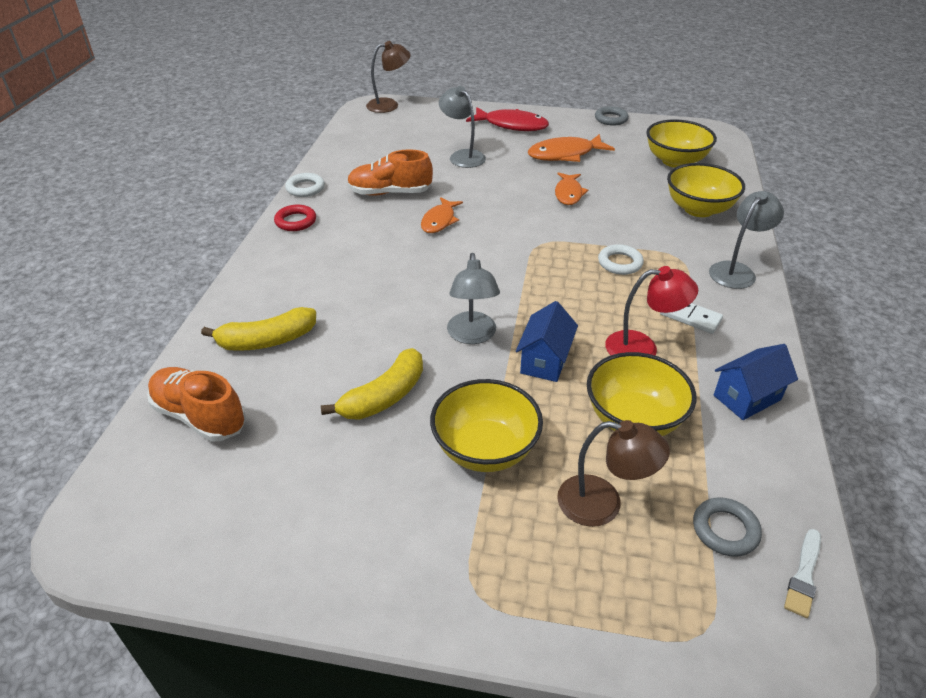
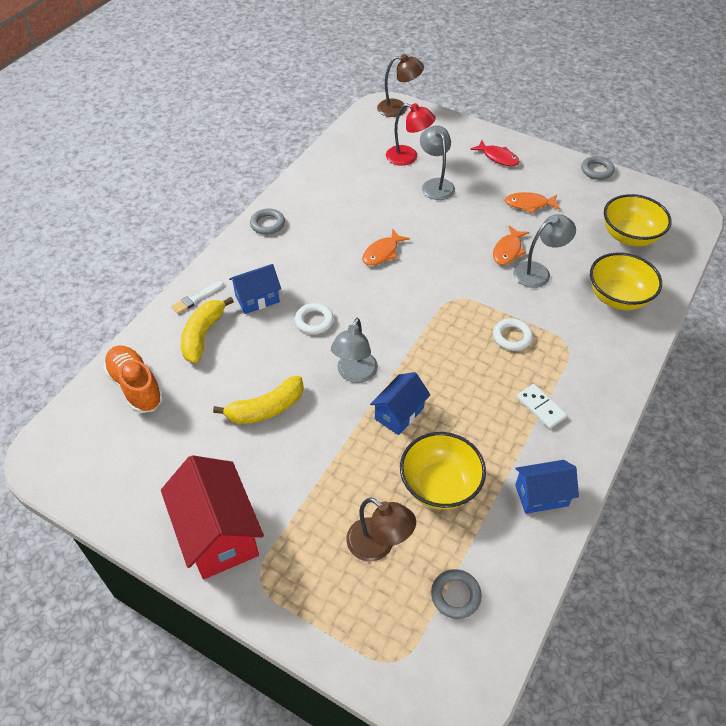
camera: 20 degrees right, 10 degrees up
(267, 341) = (203, 335): yellow banana -> yellow banana turned 105 degrees clockwise
(295, 221) = (267, 224): red ring -> grey ring
(305, 188) = (289, 190): white ring -> white ring (314, 321)
(318, 291) = (257, 299): none -> blue house
(390, 193) = (355, 212): orange shoe -> none
(391, 555) = (218, 533): none -> red house
(485, 449) = (317, 475): yellow bowl -> none
(512, 125) = (498, 157): red fish -> red fish, size x0.66
(565, 154) = (529, 204): orange fish -> orange fish, size x0.66
(642, 348) = (483, 425): red lamp -> red lamp (408, 157)
(736, 271) = (611, 373): grey lamp -> grey lamp (538, 272)
(804, 575) = (491, 648): white brush -> white brush (196, 298)

